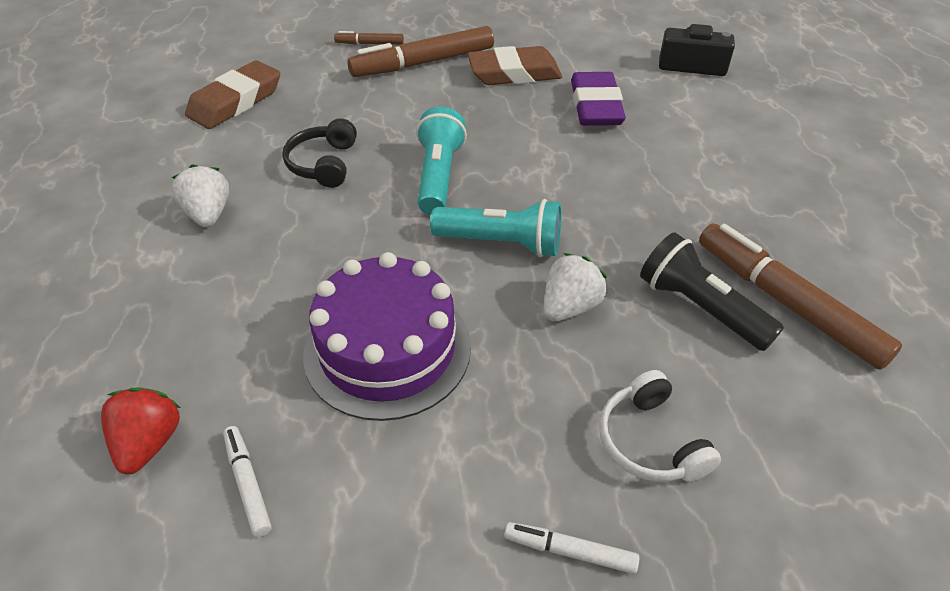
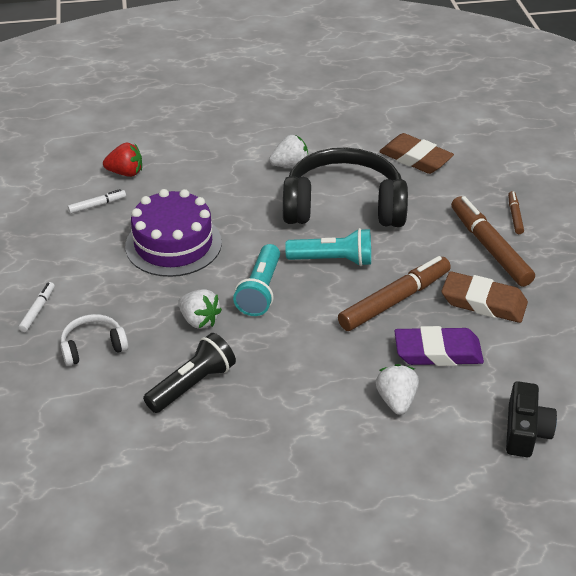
camera: 90 degrees right, 5 degrees down
(323, 164) = (344, 206): black headphones -> black headphones, size x2.18
(514, 73) = (483, 302): brown eraser -> brown eraser turned 60 degrees counterclockwise
(675, 136) = (396, 400): none -> white strawberry
(786, 302) = (193, 433): brown marker -> brown marker (394, 300)

